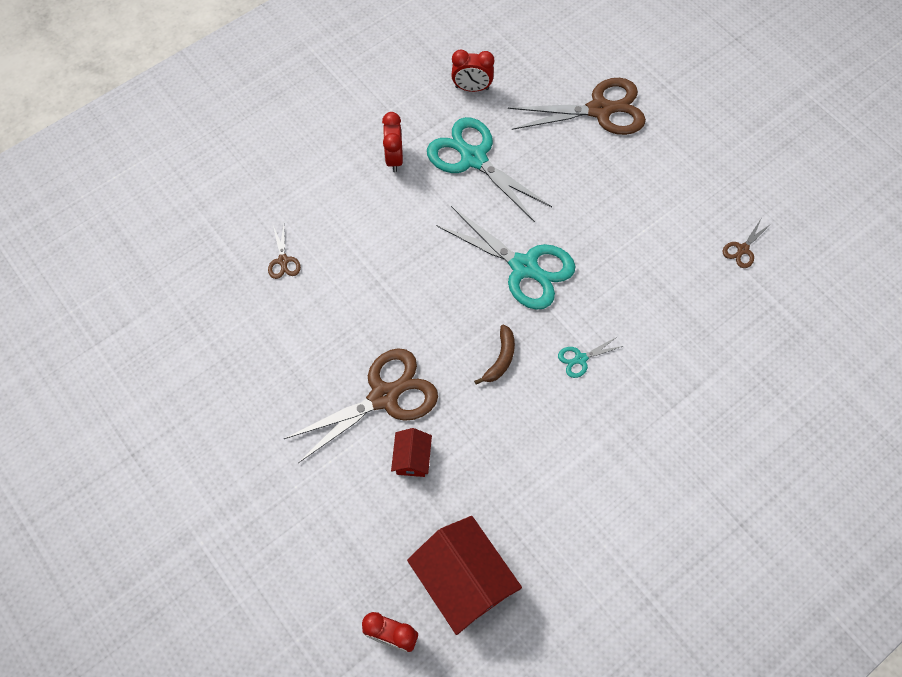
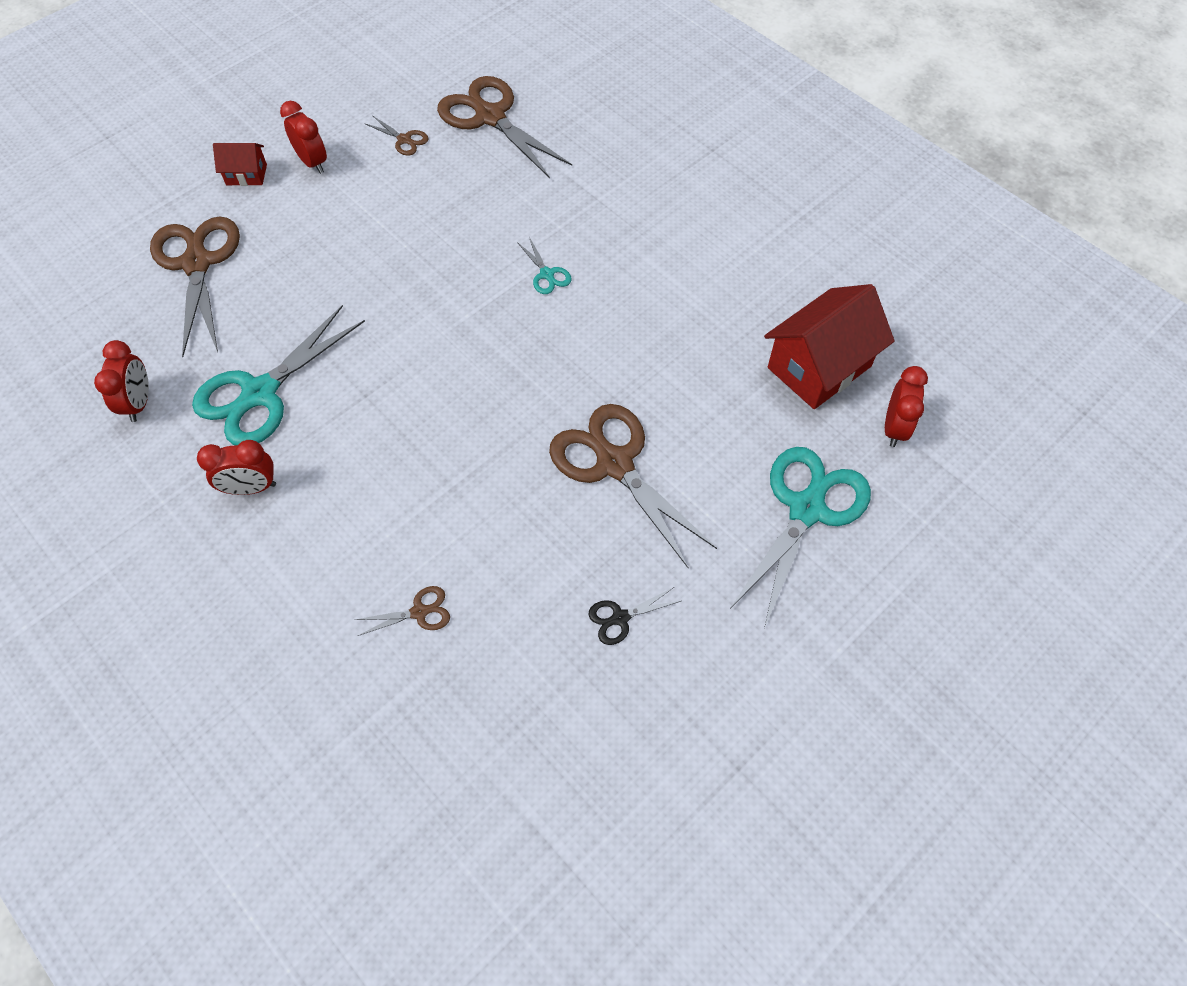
camera: 95 degrees left, 5 degrees down
(255, 389) = (620, 618): none -> black scissors
(412, 458) = (689, 427): red house -> red house (246, 175)
(500, 358) = (553, 348): brown banana -> none
(524, 267) = (428, 331): turquoise scissors -> turquoise scissors (806, 509)
(712, 181) = (312, 162): none -> red clock
(777, 321) = (490, 117): none -> brown scissors

